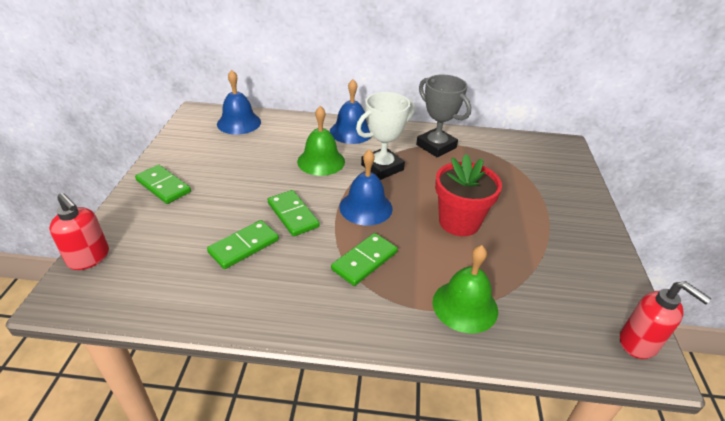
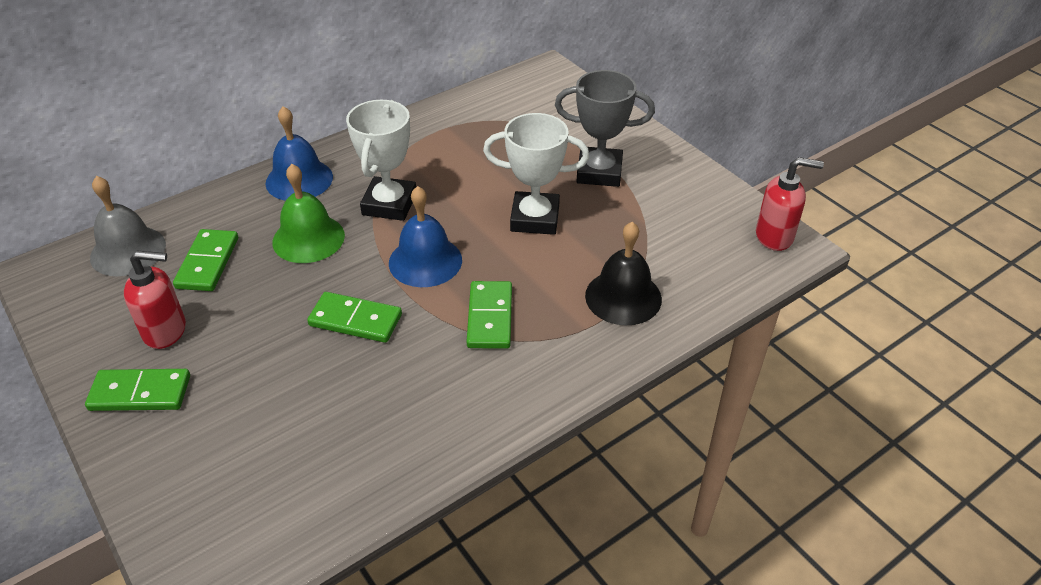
camera: 40 degrees left, 5 degrees up
(89, 258) = (169, 533): red soap dispenser -> red soap dispenser (166, 331)
(239, 123) = (128, 251): blue bell -> grey bell
(244, 246) = (345, 389): green domino -> green domino (208, 263)
(436, 146) = (420, 144): grey trophy -> grey trophy (599, 172)
(459, 222) = (535, 218): red flower pot -> white trophy
(465, 306) = (623, 297): green bell -> black bell

